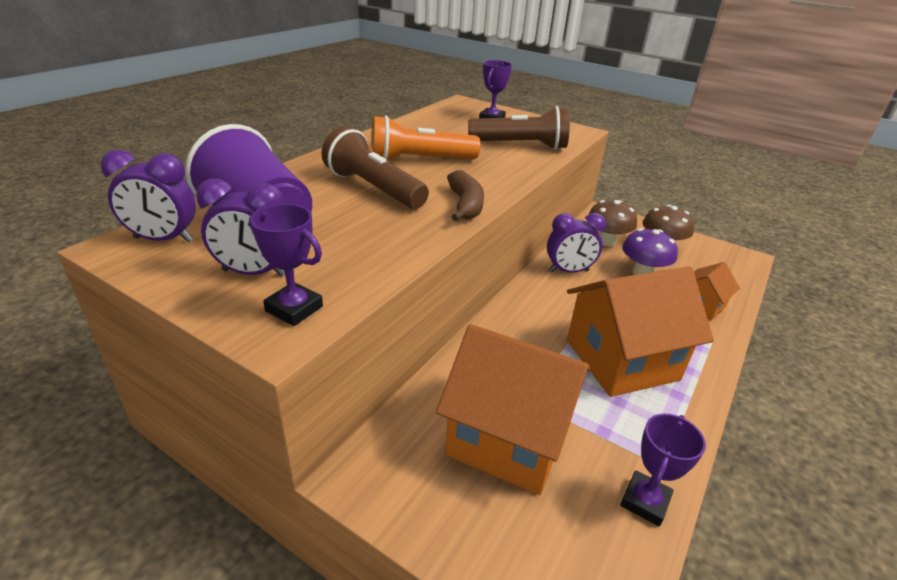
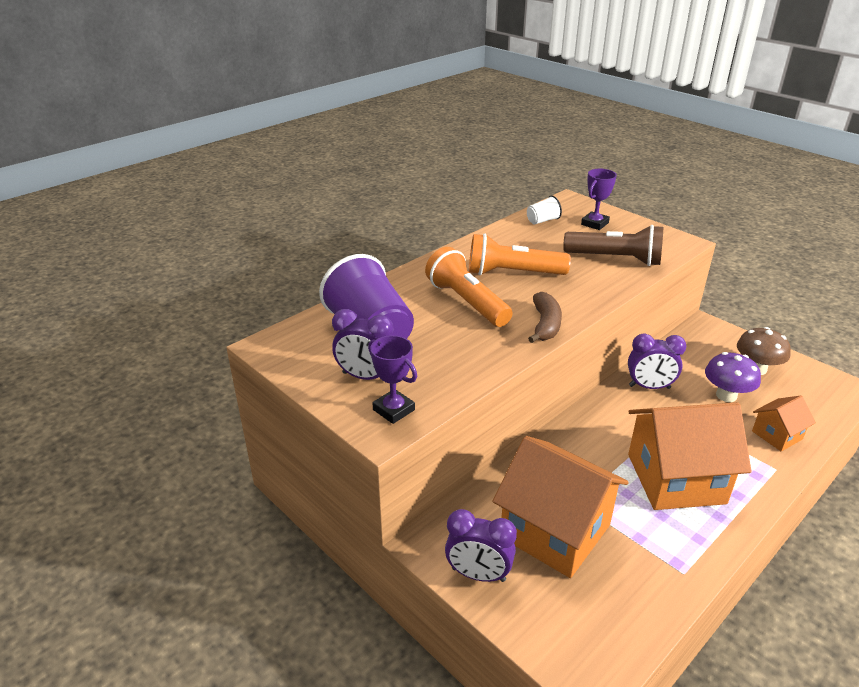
camera: 15 degrees right, 0 degrees up
(163, 240) = (299, 342): purple clock -> purple clock (478, 574)
(373, 188) = (467, 302): brown flashlight -> orange flashlight
(440, 118) = (542, 221): none -> white cup
(606, 241) = (699, 358): brown mushroom -> none
(645, 501) = (658, 597): purple trophy -> none

